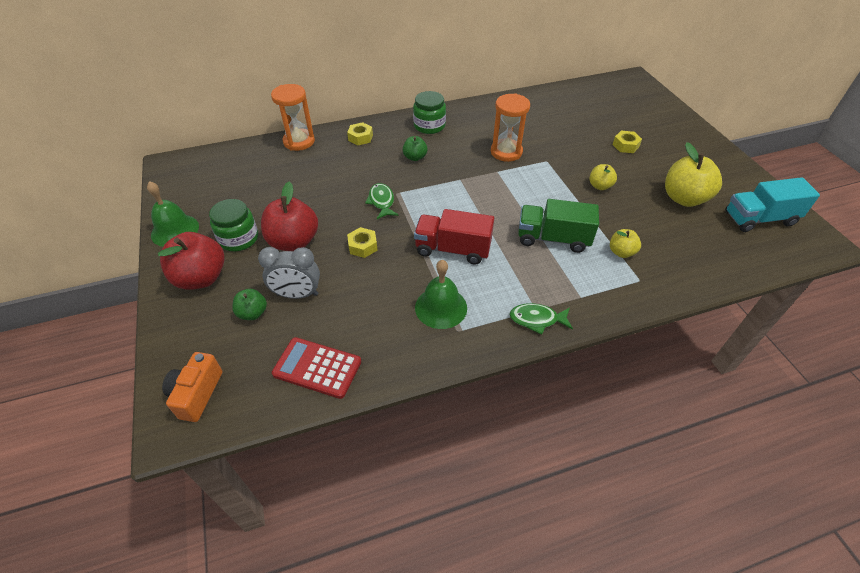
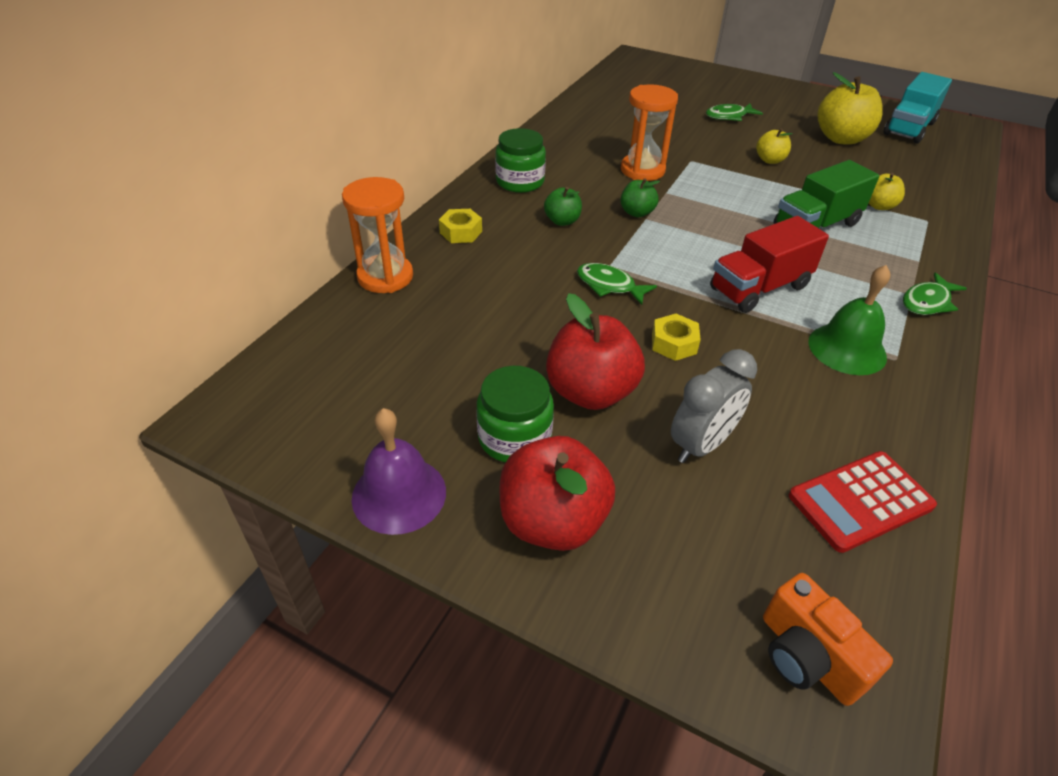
camera: 45 degrees left, 5 degrees down
(175, 230) = (399, 494): green bell -> purple bell
(253, 313) = (693, 506): green apple -> green apple (637, 213)
(625, 146) = (729, 116): yellow nut -> green fish

